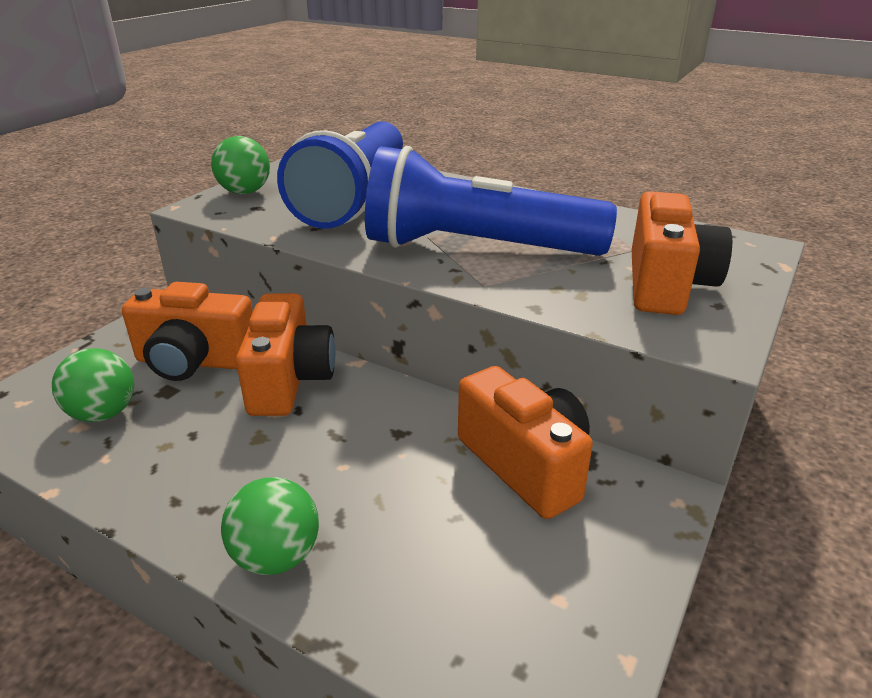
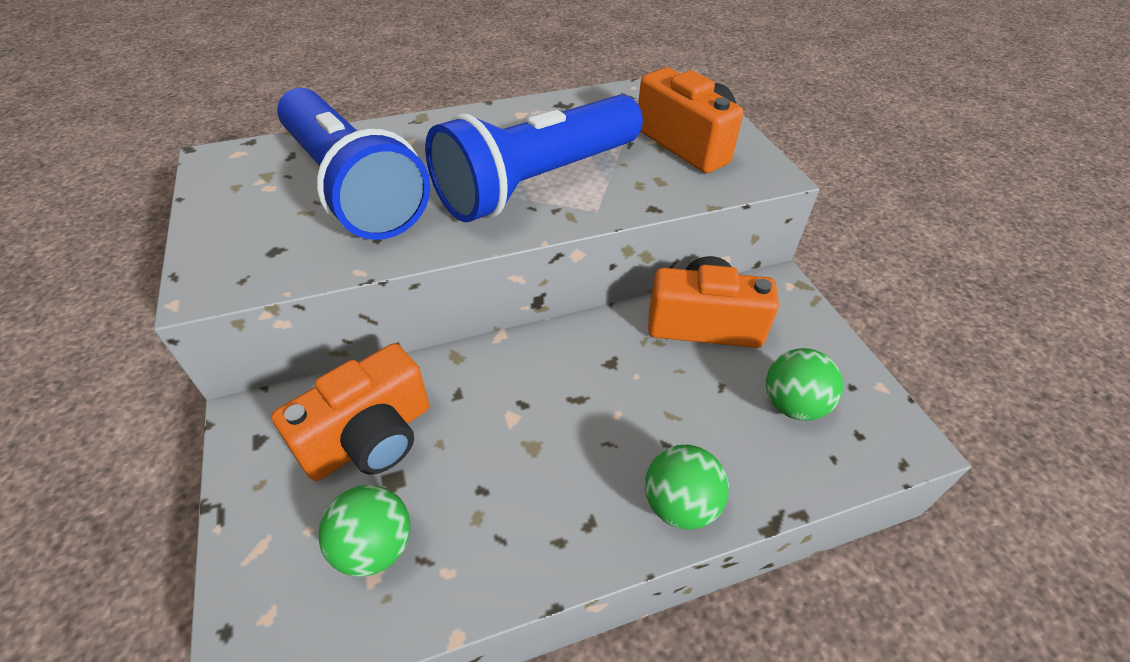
camera: 50 degrees left, 15 degrees up
(245, 192) = (224, 241): green ball -> green ball (793, 404)
(289, 380) = (477, 388): orange camera -> none

